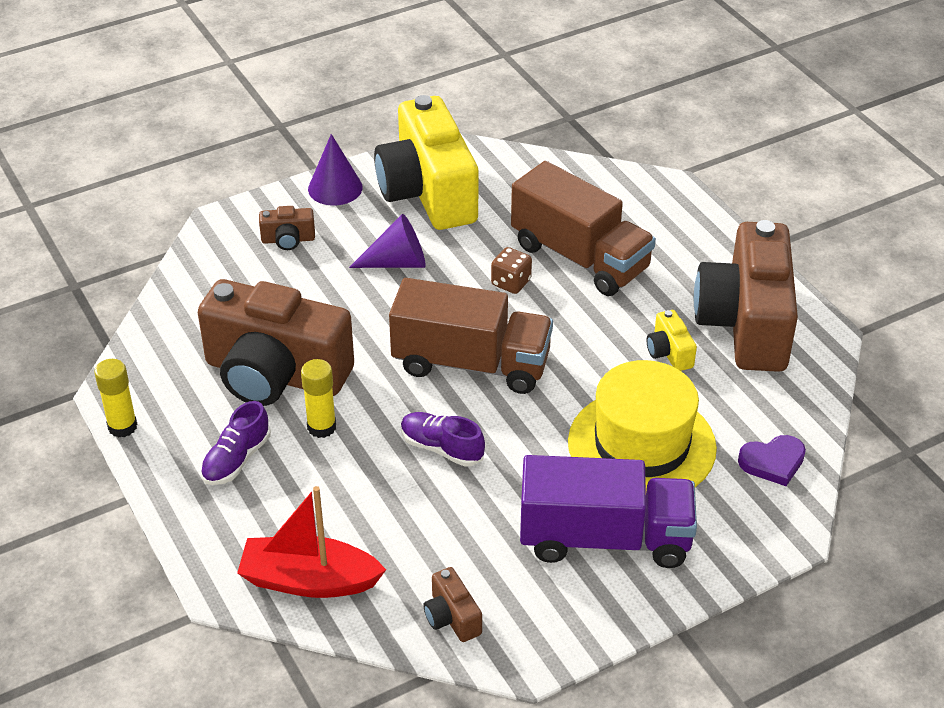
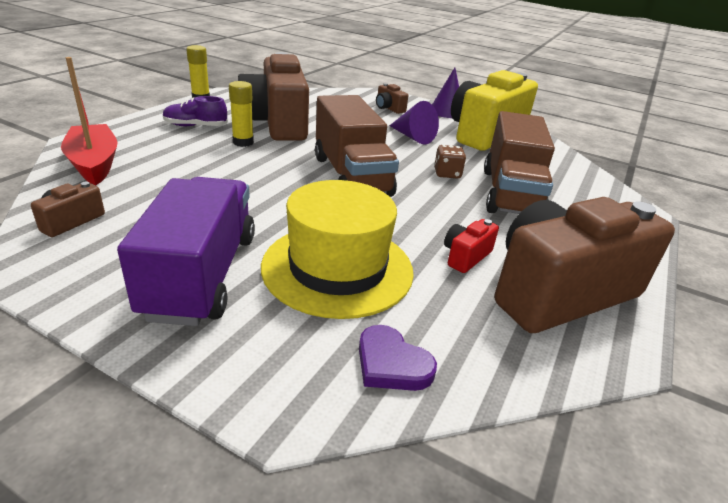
camera: 55 degrees right, 10 degrees down
(442, 448) = (256, 182): purple shoe -> none
(604, 538) = (202, 275): purple truck -> purple truck turned 150 degrees counterclockwise
(669, 352) = (466, 256): yellow camera -> red camera

